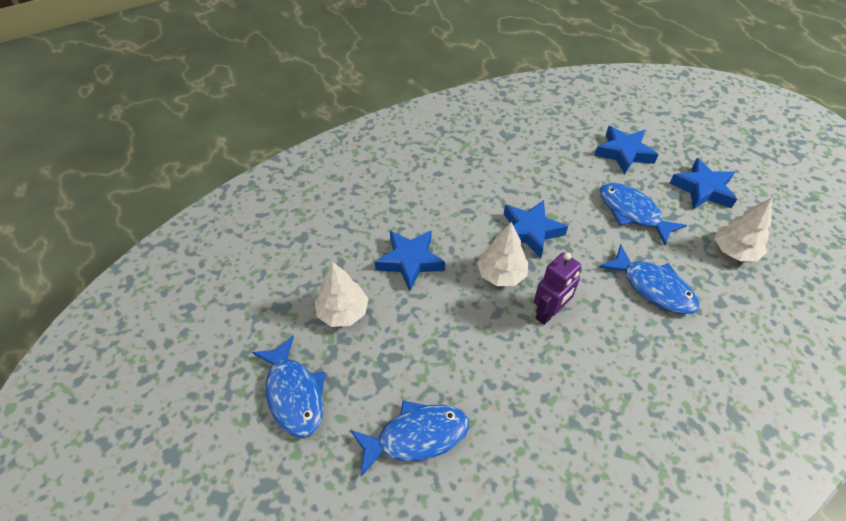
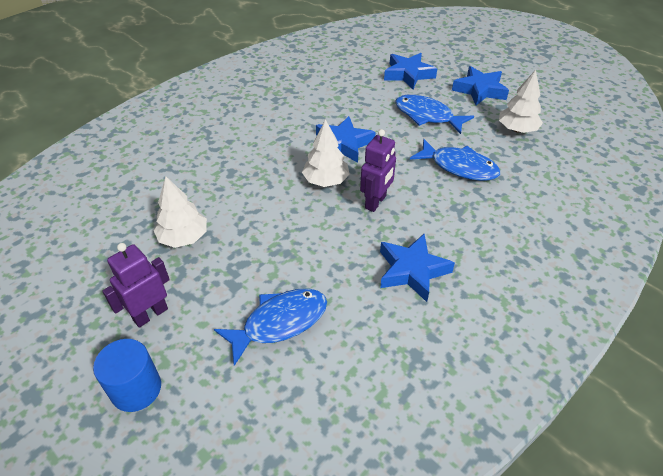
camera: 15 degrees left, 5 degrees down
(265, 475) = (136, 389): none -> blue cylinder
(294, 394) = (150, 314): blue fish -> purple robot
(410, 261) = (239, 186): blue star -> blue star (412, 271)

